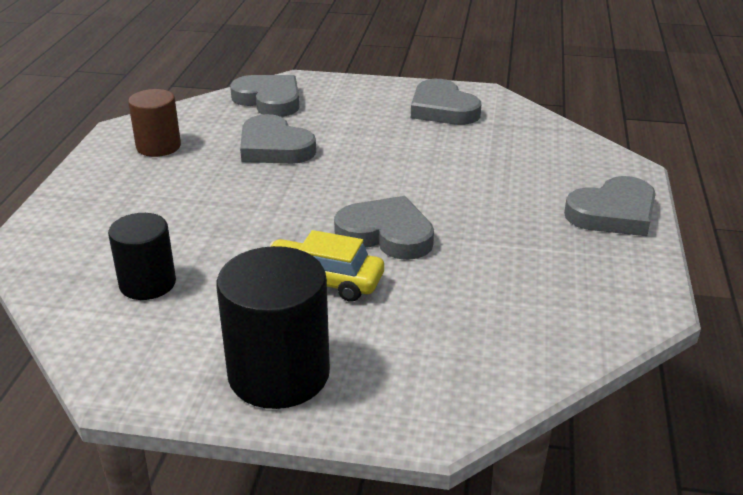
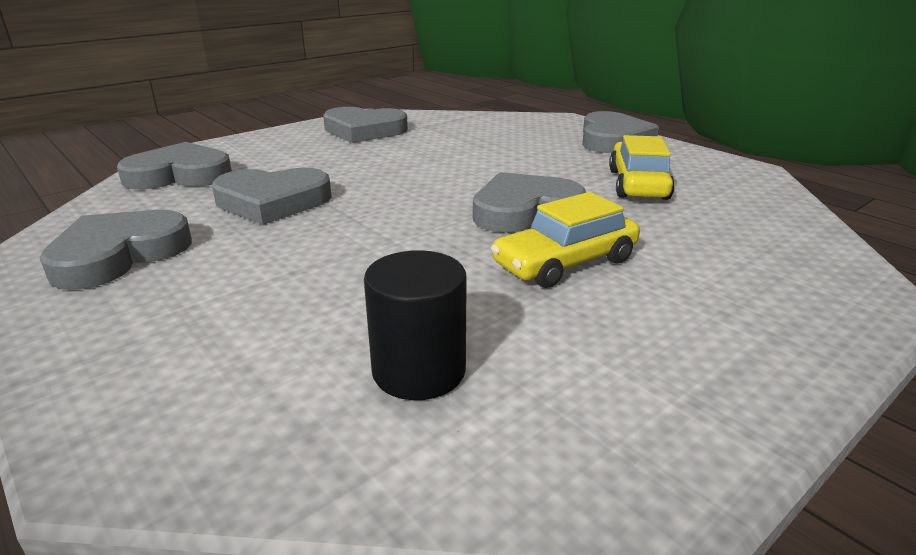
camera: 50 degrees left, 5 degrees down
(158, 146) = (119, 255): brown cylinder -> grey heart
(279, 374) = (726, 347): black cylinder -> none
(514, 261) = (638, 184): none -> yellow car

